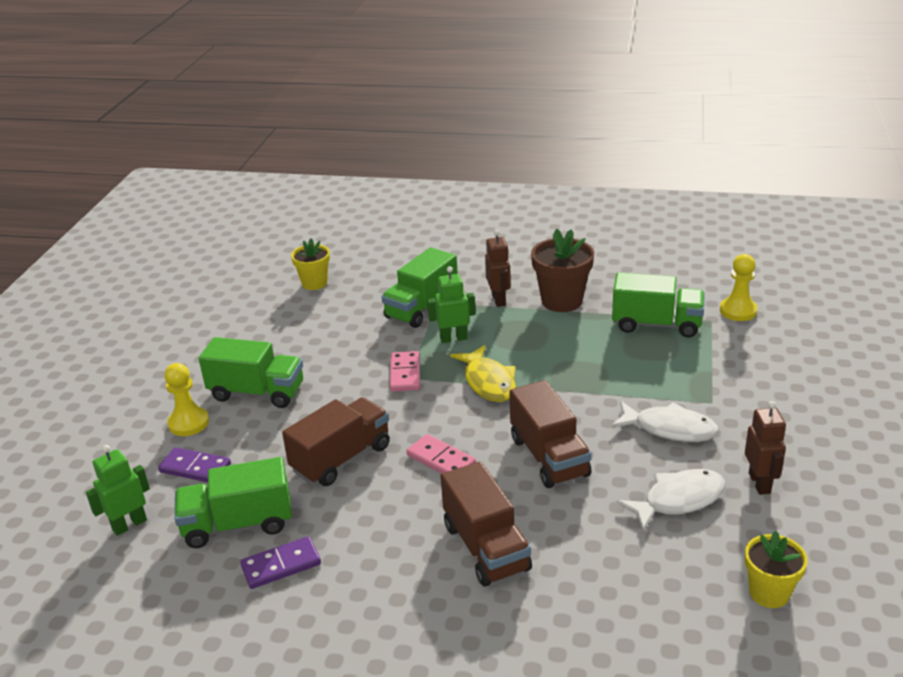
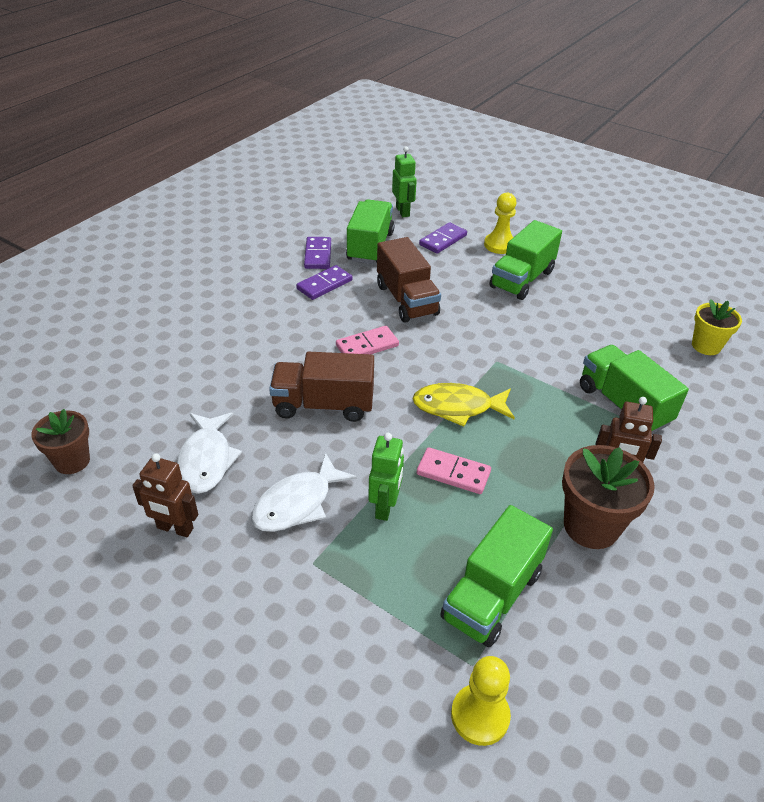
camera: 110 degrees right, 10 degrees up
(347, 533) = (324, 284): none -> purple domino
(405, 374) = (503, 360): pink domino -> pink domino (453, 473)
(453, 338) = (549, 409): green robot -> green robot (385, 507)
(486, 547) = (255, 338): brown truck -> none
(769, 593) = (72, 461): yellow flower pot -> brown flower pot

